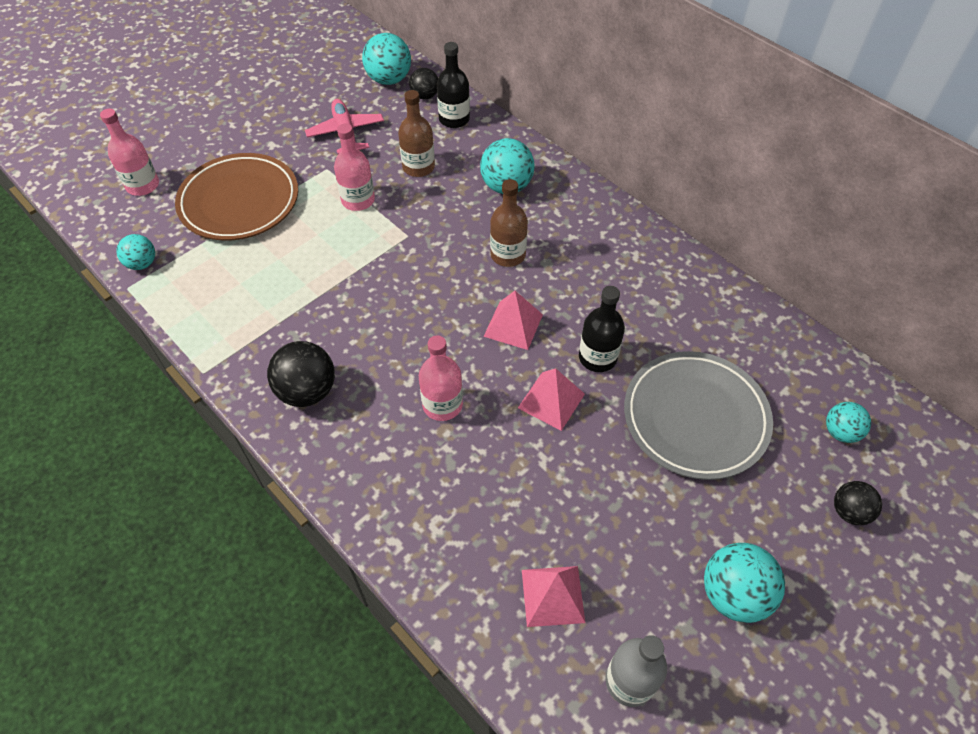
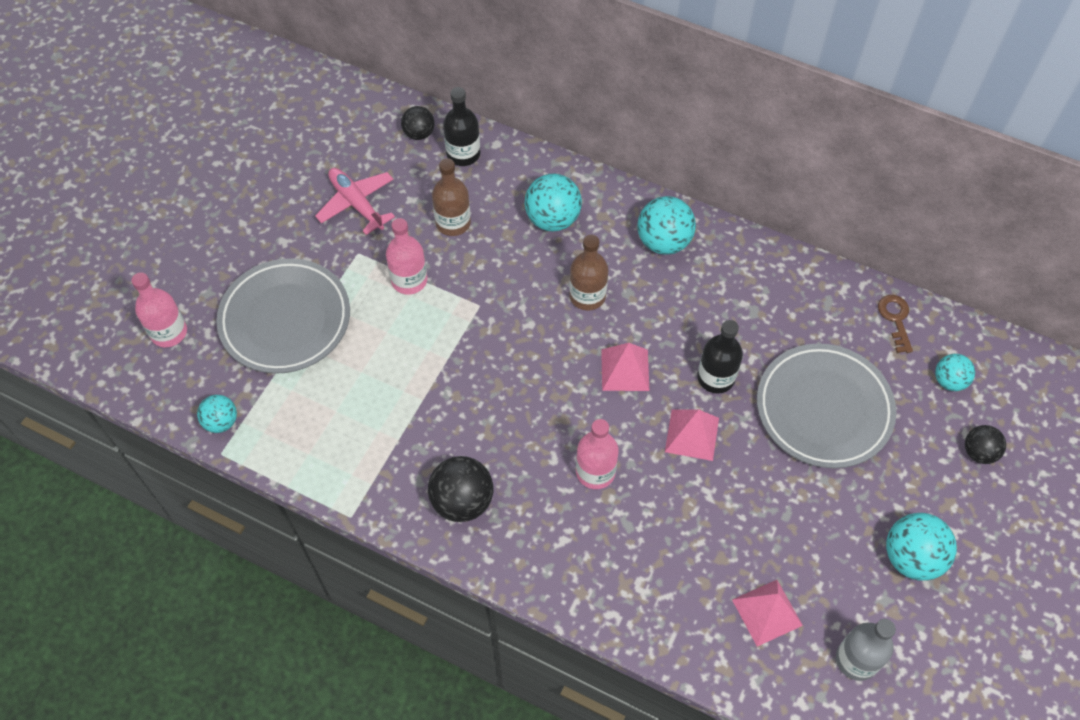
camera: 20 degrees left, 5 degrees up
(239, 202) = (285, 319): brown plate -> grey plate
(389, 79) = (370, 123): turquoise ball -> turquoise ball (663, 242)
(803, 358) = (895, 319): none -> brown key

